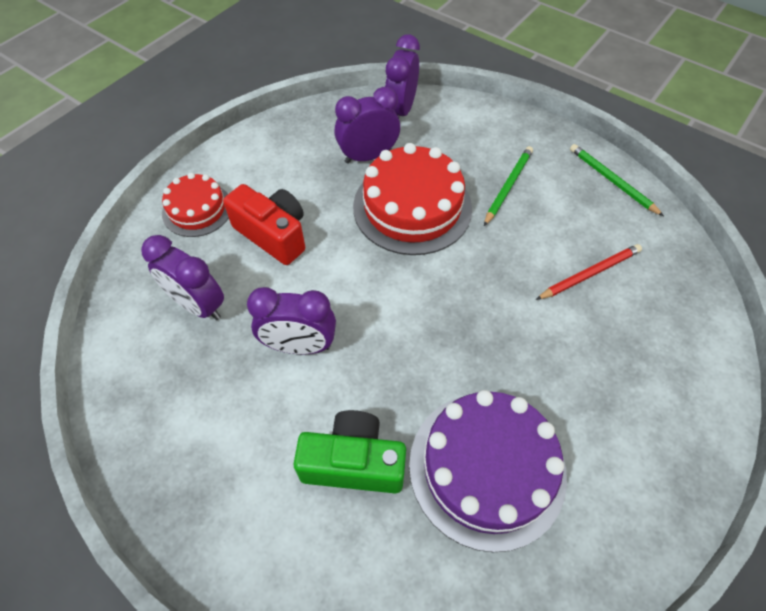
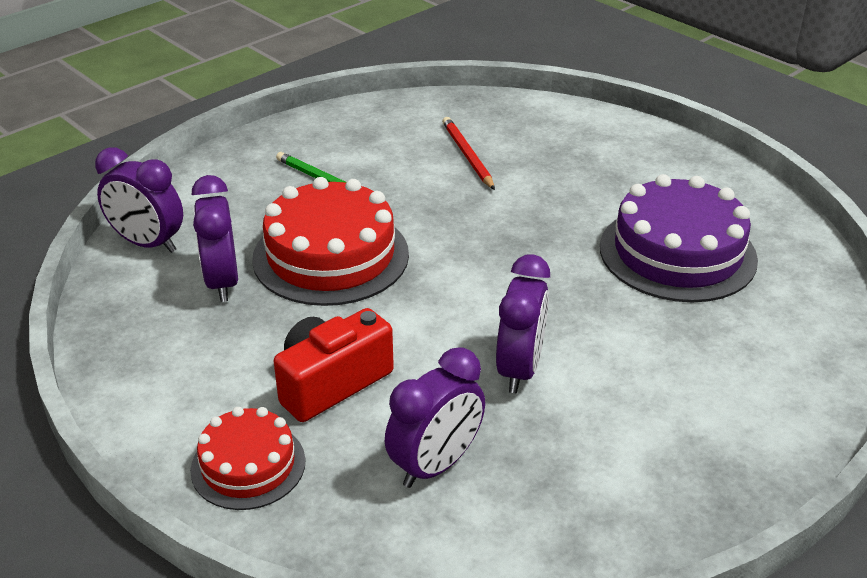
camera: 80 degrees left, 20 degrees down
(353, 462) = (671, 339): green camera -> none
(612, 181) = (349, 118): green pencil -> none

